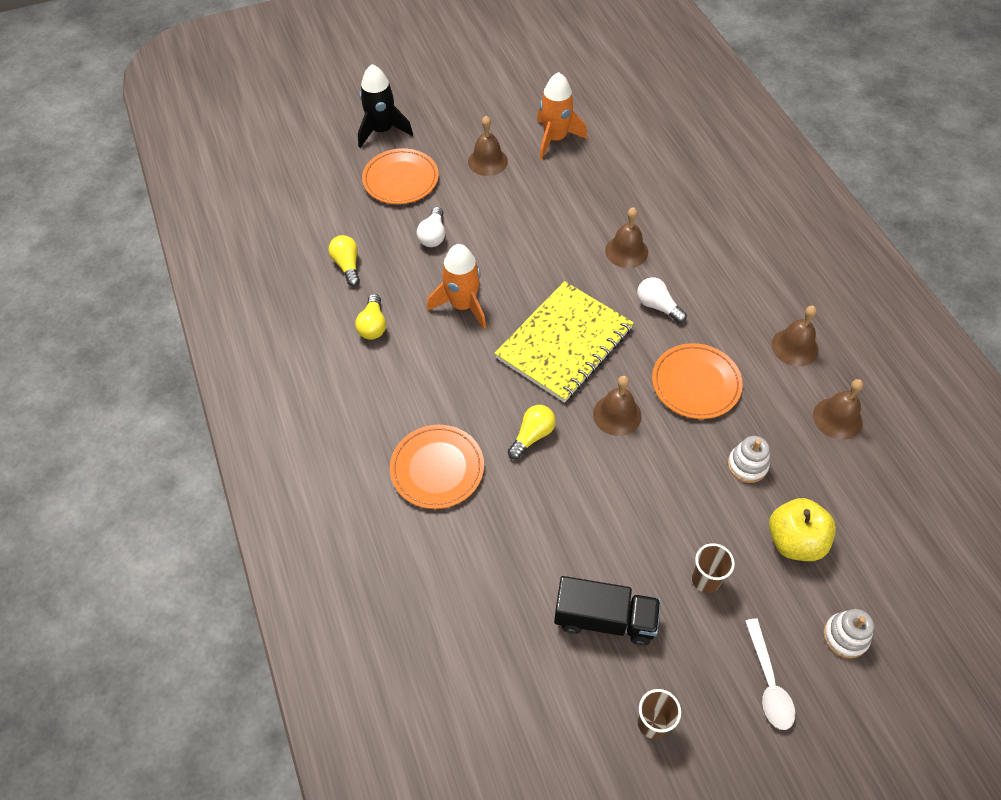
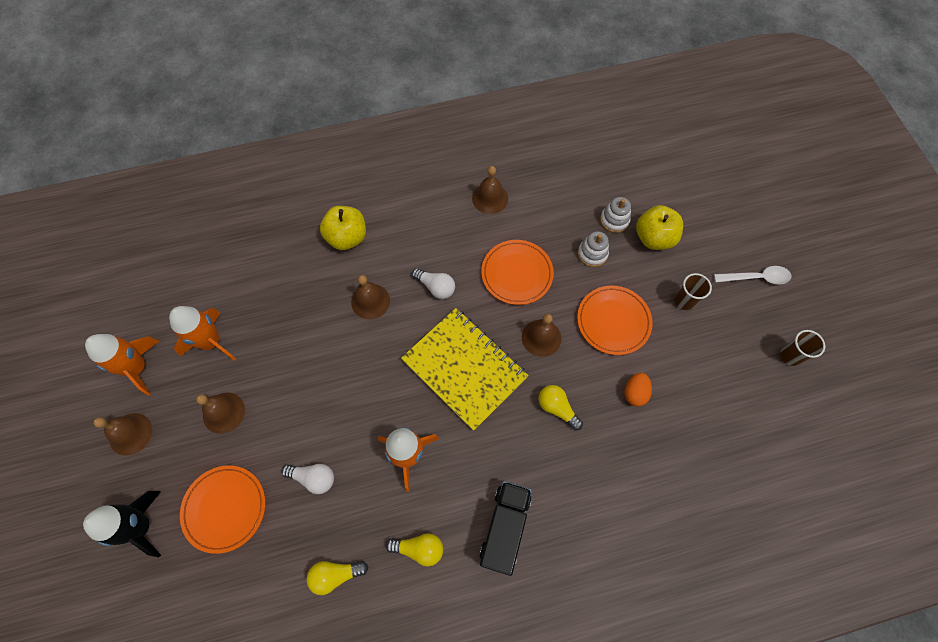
camera: 85 degrees left, 10 degrees up
(437, 469) = (585, 494): orange plate -> orange plate (613, 321)
(521, 96) = (137, 368): none -> orange rocket
(564, 519) = (635, 393): none -> orange egg
(604, 619) = (717, 375): black truck -> black truck (505, 528)
(657, 306) = (436, 287): white light bulb -> white light bulb turned 105 degrees counterclockwise
(698, 220) = (347, 237): none -> yellow apple
(837, 418) = (556, 187): brown bell -> brown bell (130, 434)
(845, 636) = (722, 225): white stacking toy -> white stacking toy (614, 220)

